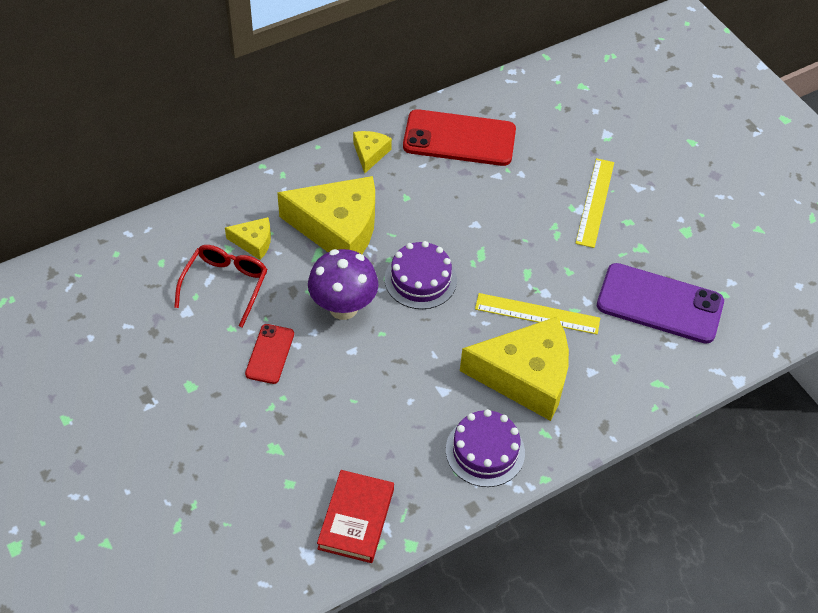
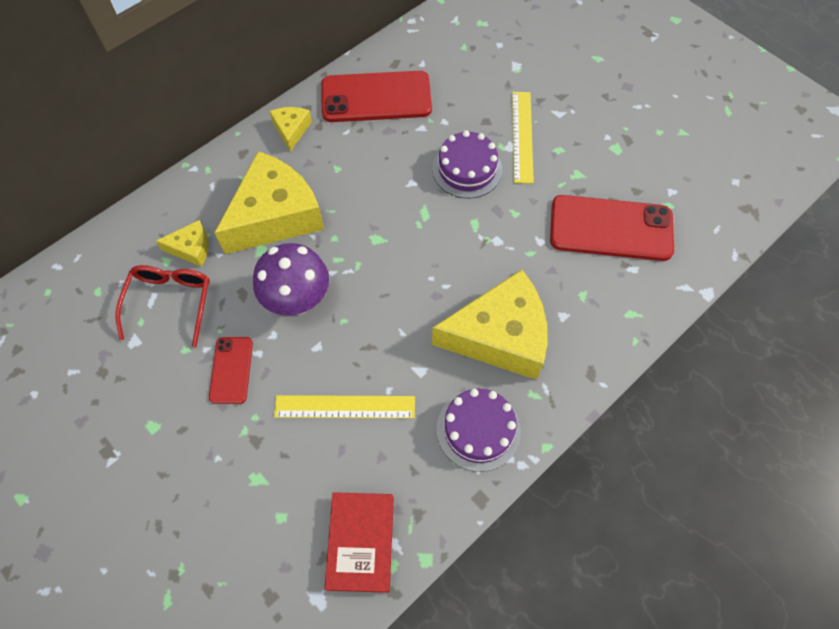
camera: 10 degrees left, 10 degrees up
(338, 229) = (275, 216): yellow cheese -> yellow cheese turned 45 degrees counterclockwise
(420, 279) = (370, 253): purple cake -> purple cake (467, 169)
(537, 314) = (495, 265): yellow ruler -> yellow ruler (345, 407)
(659, 304) = (611, 229): purple phone -> red phone

